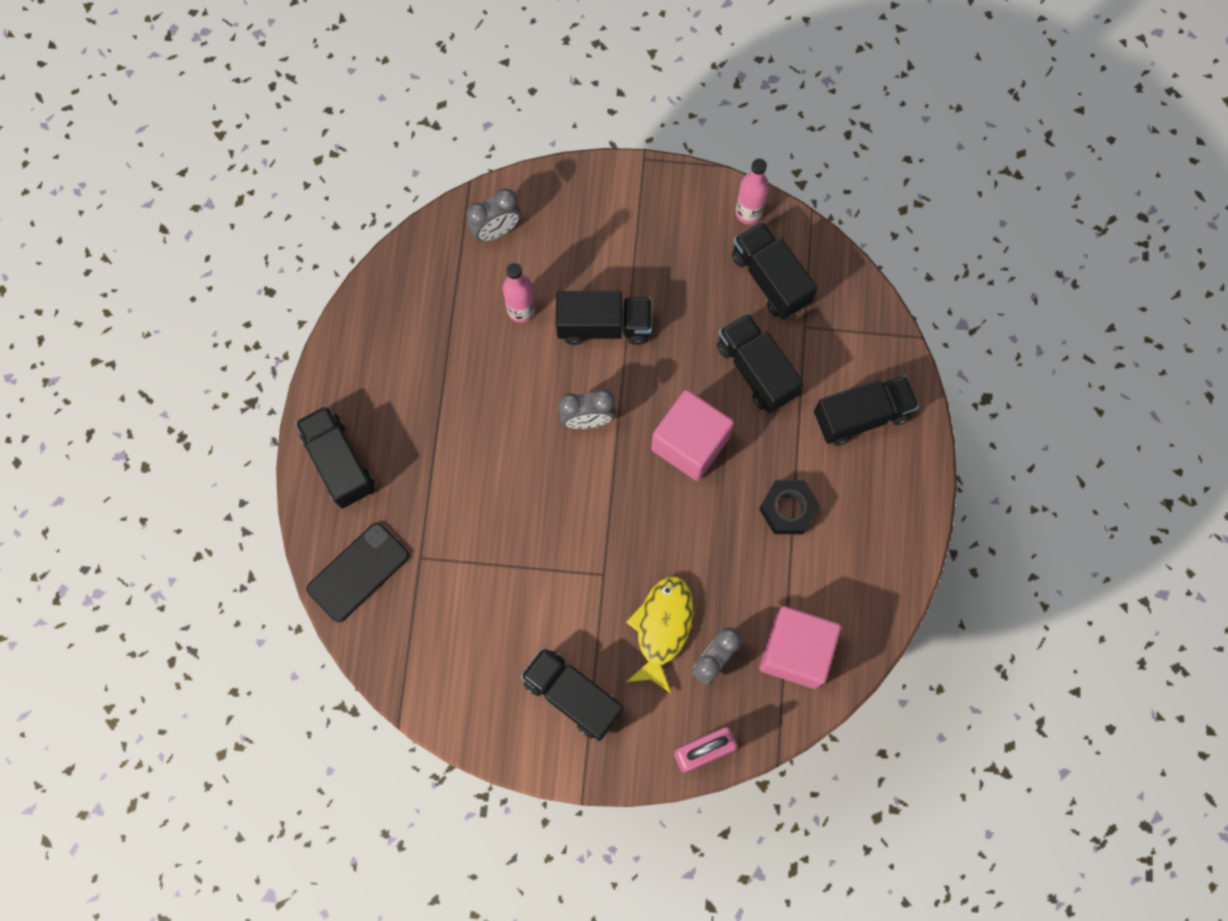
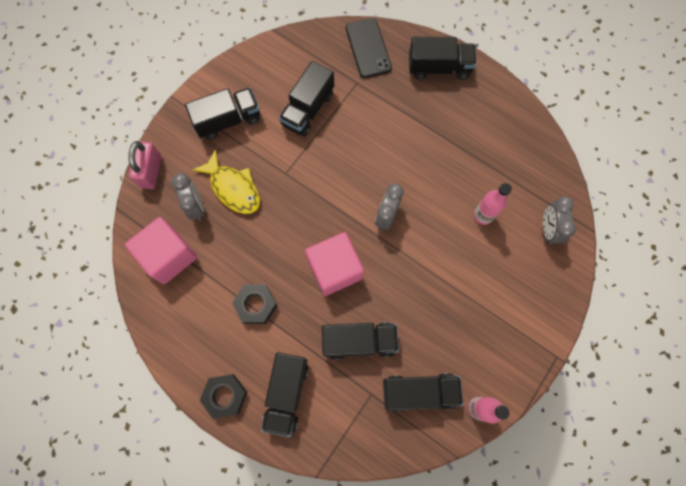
camera: 120 degrees right, 0 degrees up
(604, 326) = (444, 260): black truck -> black truck (308, 109)
(907, 481) = (225, 396): none -> black nut

